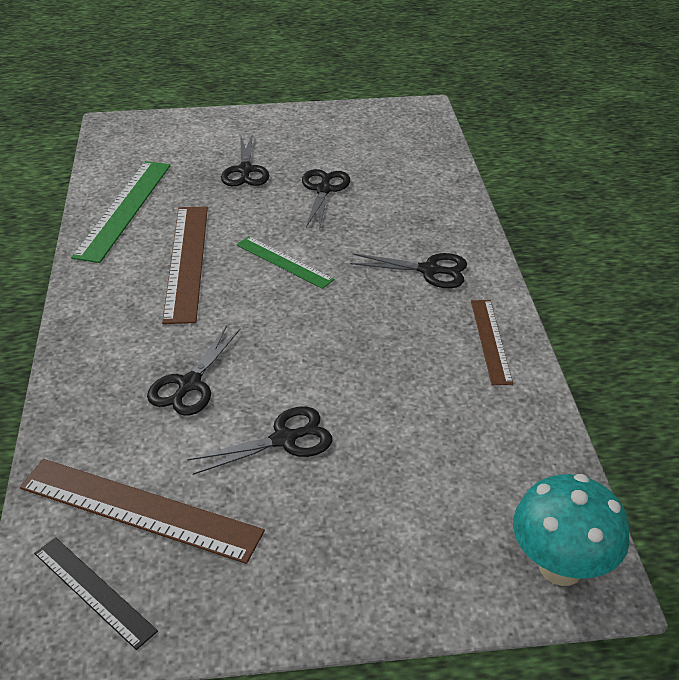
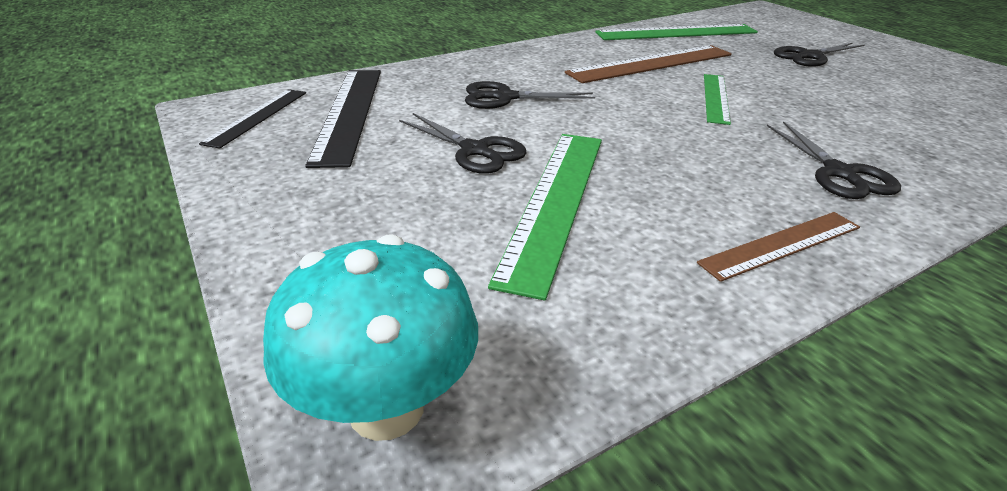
camera: 65 degrees right, 5 degrees down
(139, 510) = (348, 112): brown ruler -> black ruler
(323, 190) = (855, 91): black scissors -> none
(390, 421) = (554, 201): none -> green ruler

